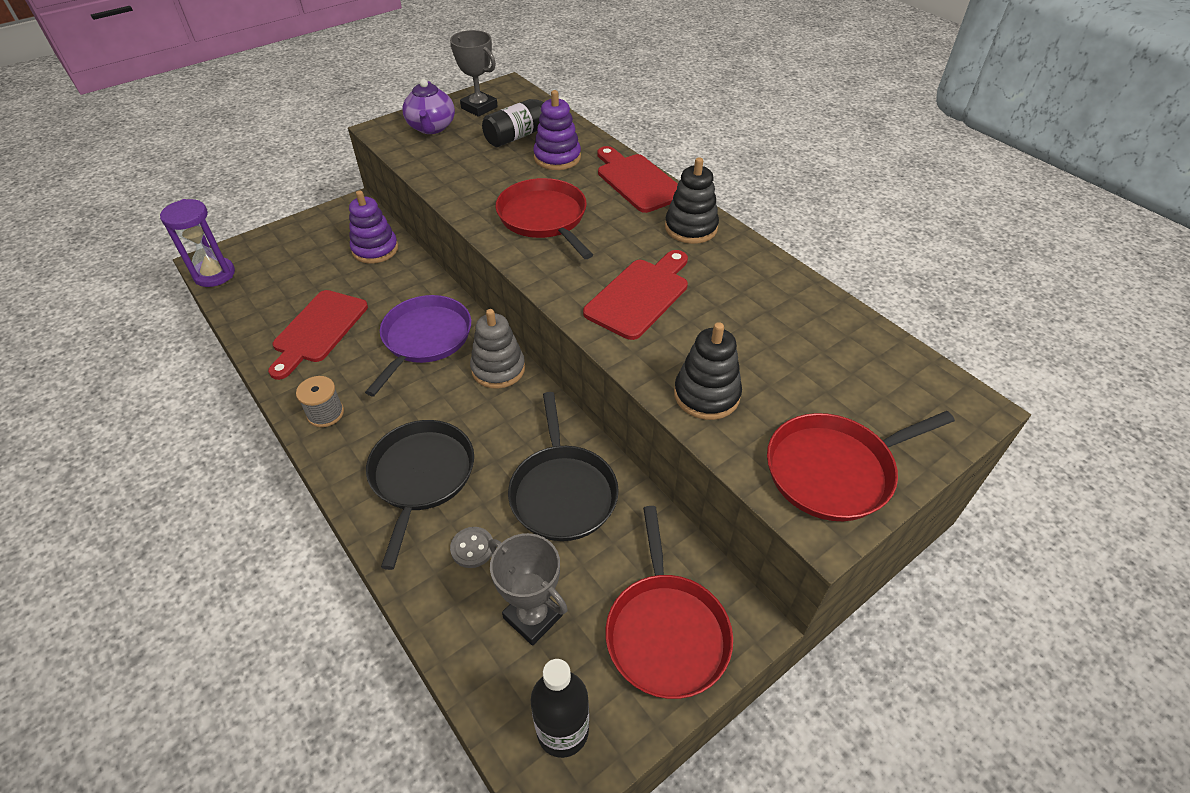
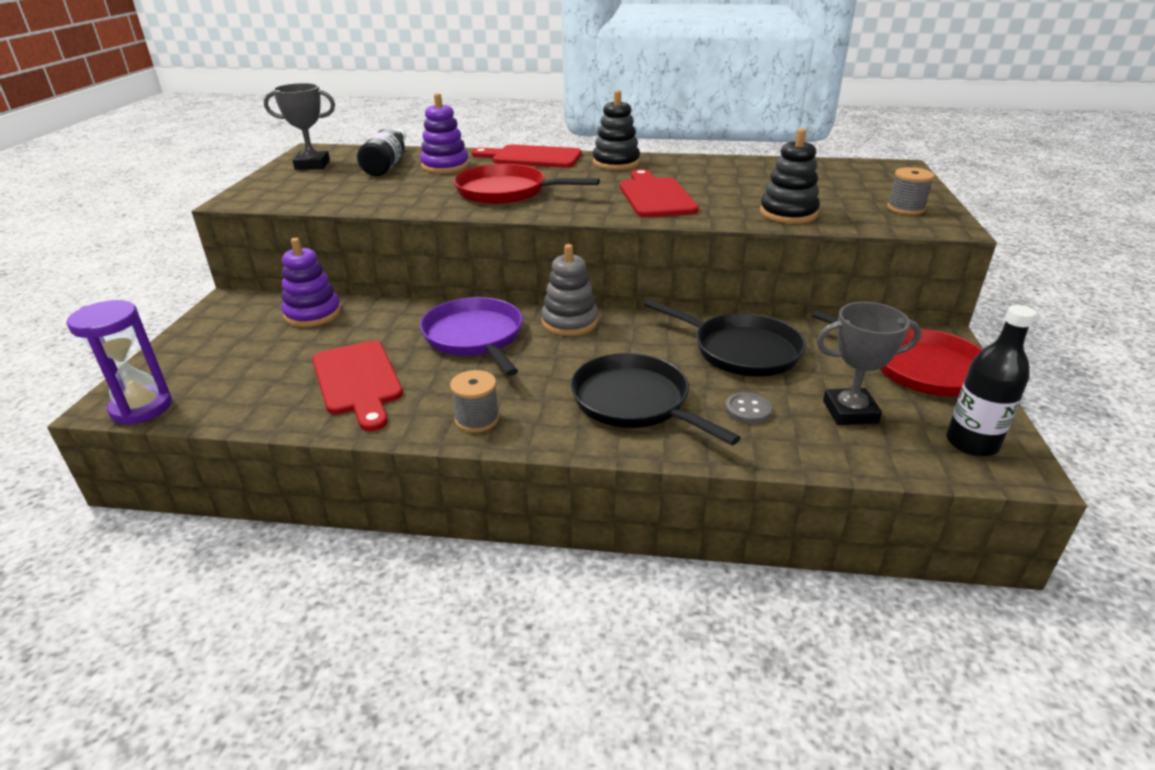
camera: 45 degrees left, 15 degrees down
(431, 127) = (290, 185): purple teapot -> none
(834, 470) = (905, 208): red pan -> grey spool

